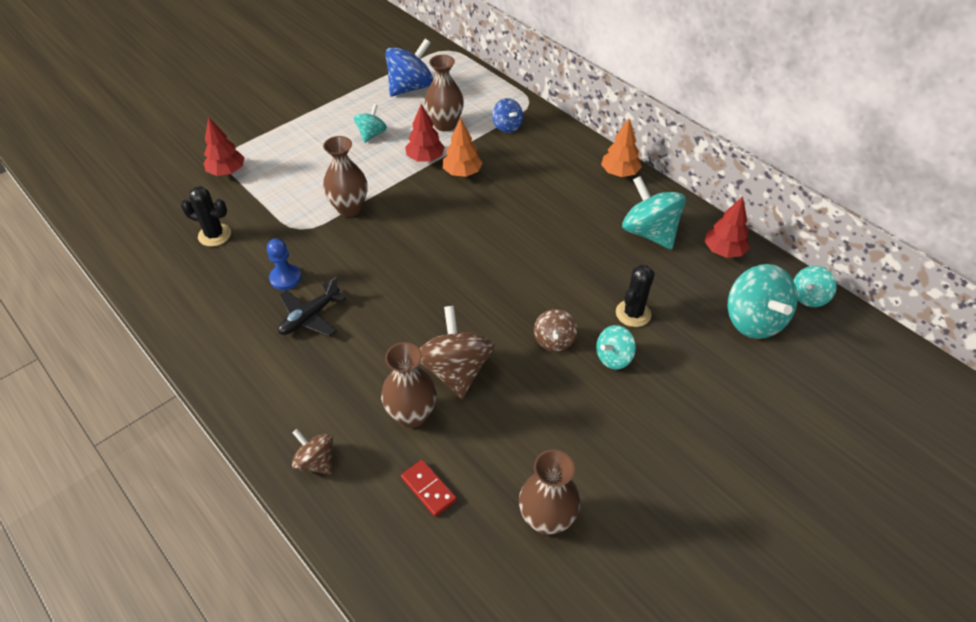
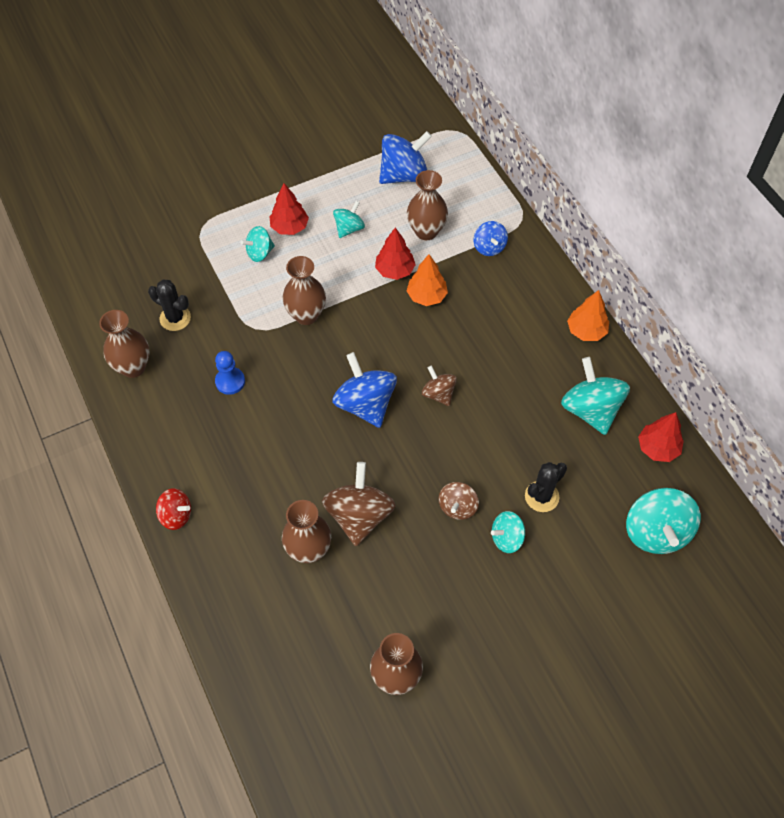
camera: 15 degrees right, 10 degrees up
(178, 285) = (133, 367): none -> brown vase
(227, 172) = (200, 245): red tree -> red tree (289, 227)
(255, 414) = (176, 515): none -> red spinning top
(310, 317) = (243, 429): black plane -> none
(316, 461) = (217, 573): brown spinning top -> brown spinning top (438, 394)
(428, 489) = (305, 623): red domino -> none
(431, 270) = (365, 404): none -> blue spinning top
(808, 297) = (721, 520): turquoise spinning top -> turquoise spinning top (259, 253)

